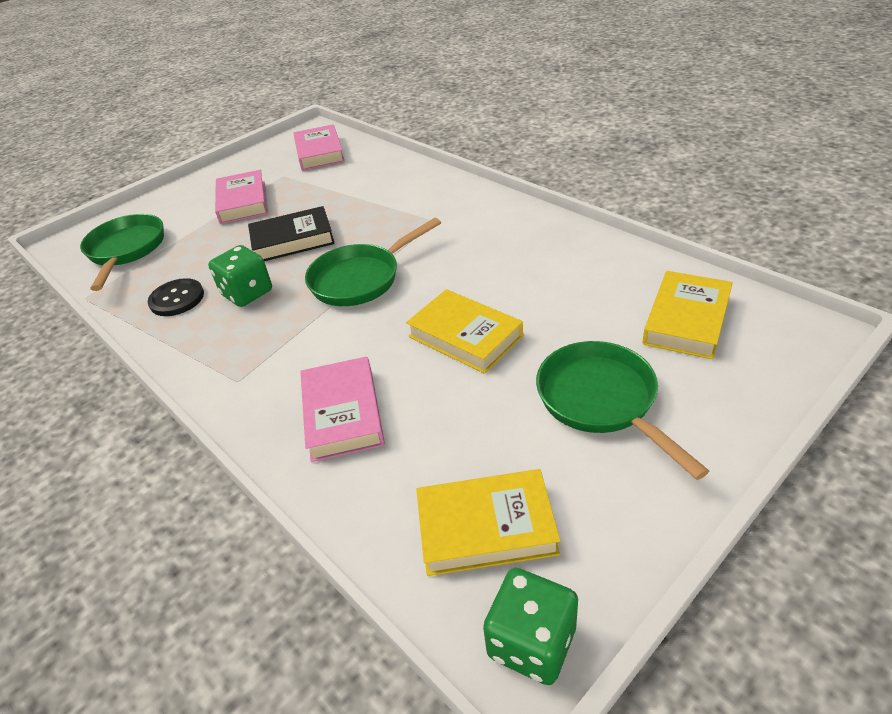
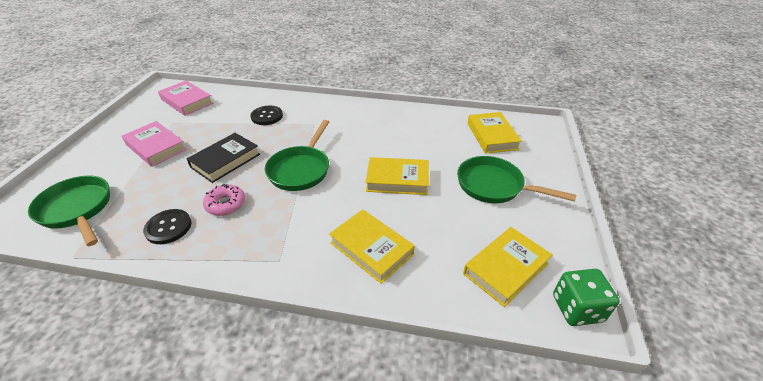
camera: 40 degrees left, 0 degrees up
(247, 293) = (225, 204): green dice -> pink donut
(343, 413) = (371, 248): pink book -> yellow book
(387, 195) = (267, 116): none -> black button

